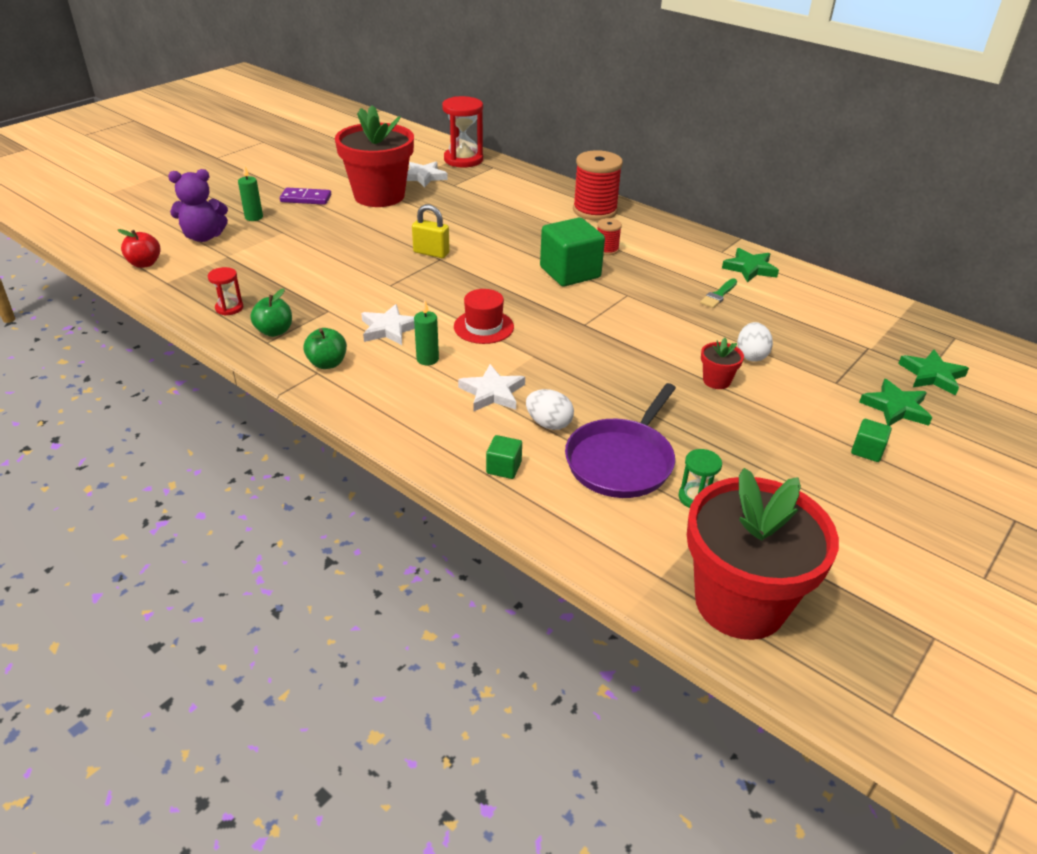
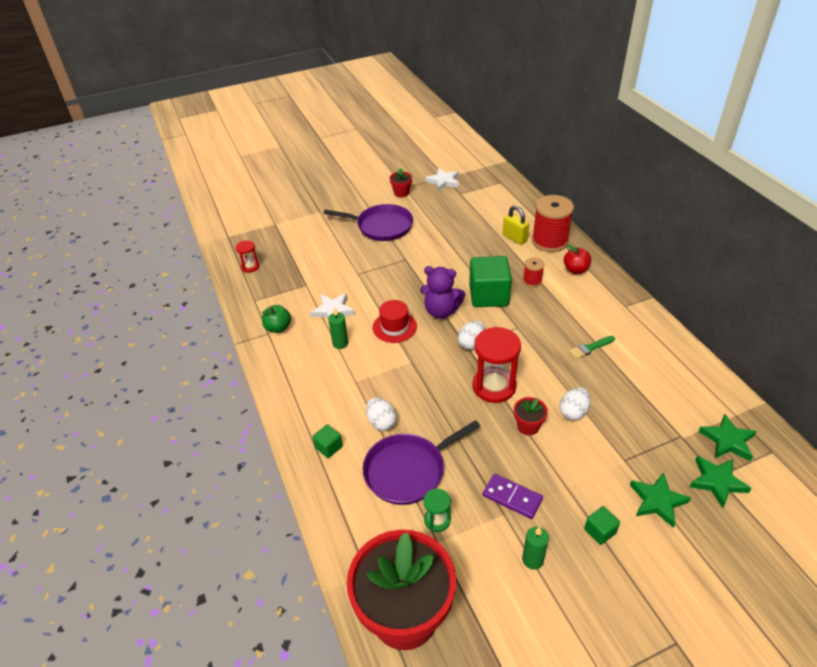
camera: 30 degrees right, 5 degrees up
(145, 263) = (225, 218): red apple -> red apple (575, 270)
(204, 237) = (271, 204): purple teddy bear -> purple teddy bear (441, 311)
(254, 217) = (310, 194): green candle -> green candle (532, 560)
(274, 331) = (264, 293): green apple -> none
(306, 198) = (352, 185): purple domino -> purple domino (512, 497)
(379, 196) = (401, 193): red flower pot -> red flower pot, size x0.41
(381, 232) = (381, 226): none -> purple pan
(431, 253) = (403, 252): yellow padlock -> yellow padlock (514, 238)
(463, 160) = (483, 171): red hourglass -> red hourglass (494, 386)
(492, 392) = (363, 384): white star -> none
(589, 321) = (471, 343): none -> white egg
(750, 268) = (636, 329): green star -> green star (727, 440)

